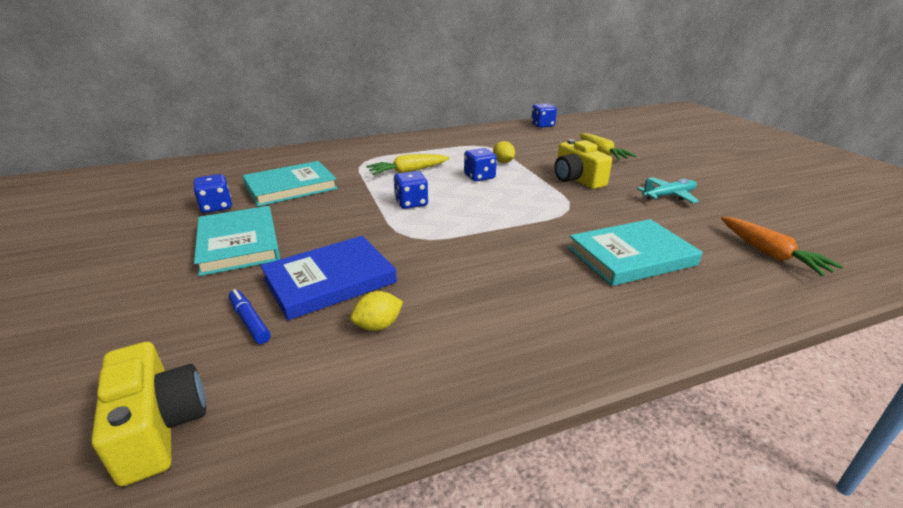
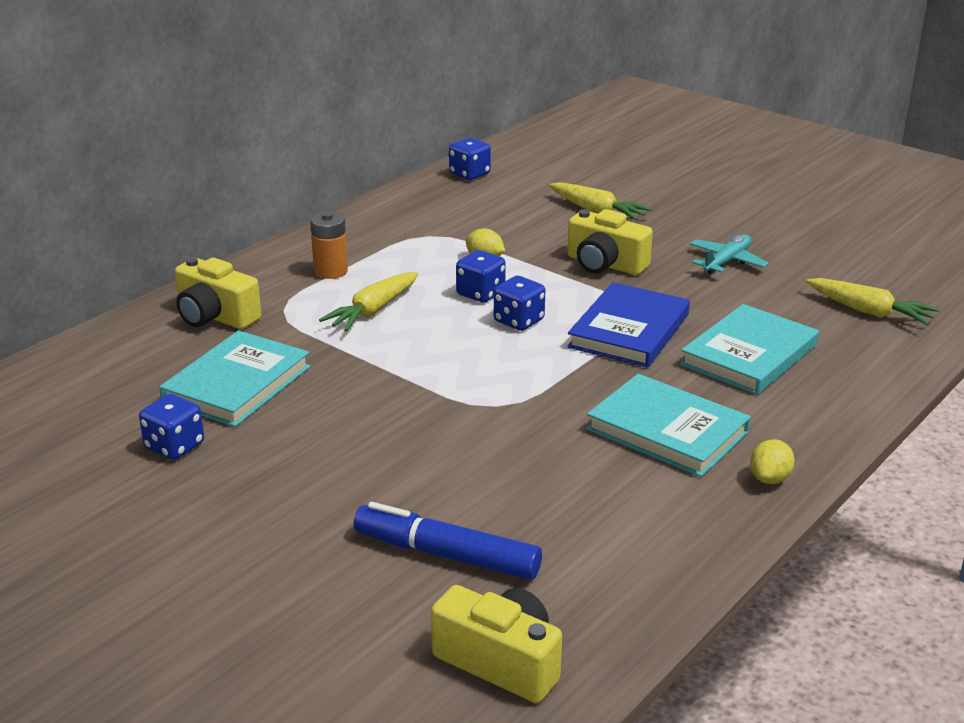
camera: 30 degrees left, 0 degrees up
(238, 244) = (294, 483): turquoise book -> turquoise book (667, 431)
(249, 321) = (447, 555): blue marker -> blue marker, size x1.84
(328, 156) = (215, 316): none -> yellow camera
(330, 280) = (472, 486): blue book -> blue book (629, 331)
(378, 326) = (583, 511): yellow lemon -> yellow lemon (770, 479)
(411, 203) = (440, 360): blue dice -> blue dice (519, 321)
(412, 150) = (331, 271): none -> orange battery
(770, 254) = (869, 312): orange carrot -> yellow carrot

